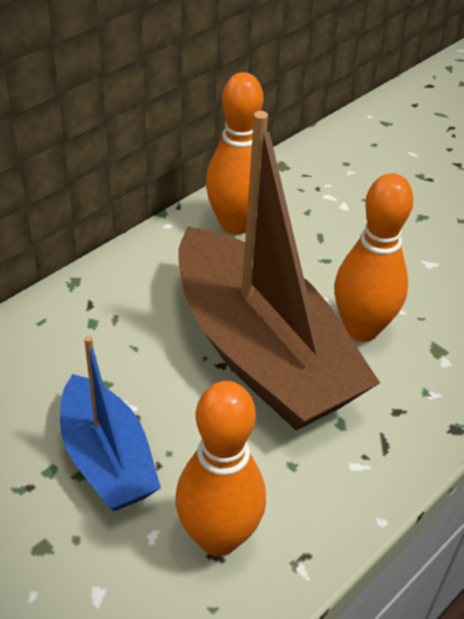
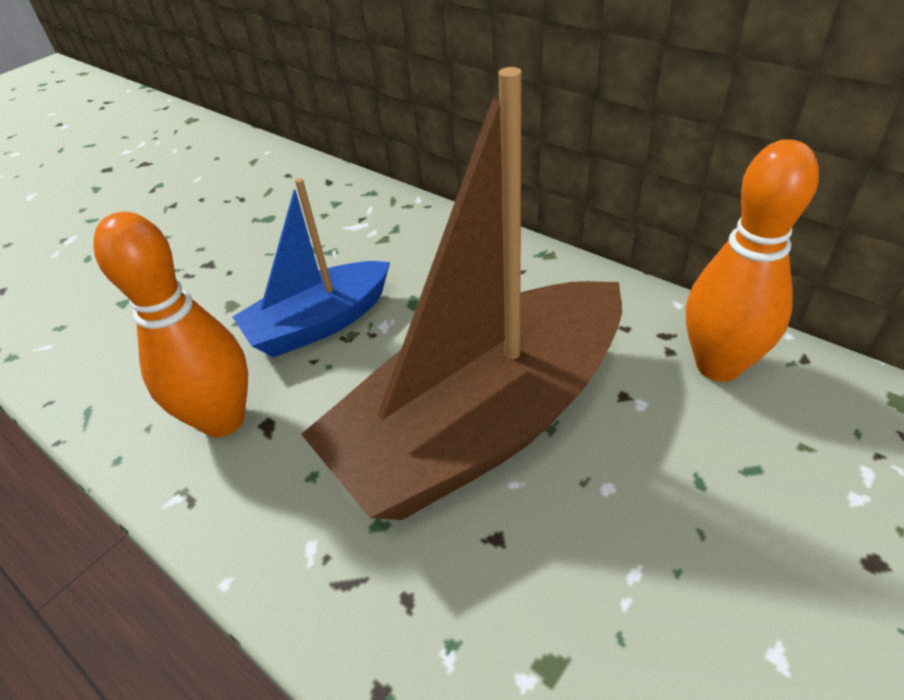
camera: 90 degrees right, 0 degrees up
(361, 329) = (562, 541): orange bowling pin -> none

